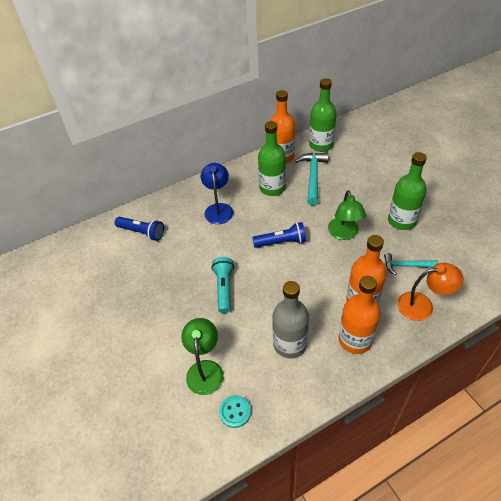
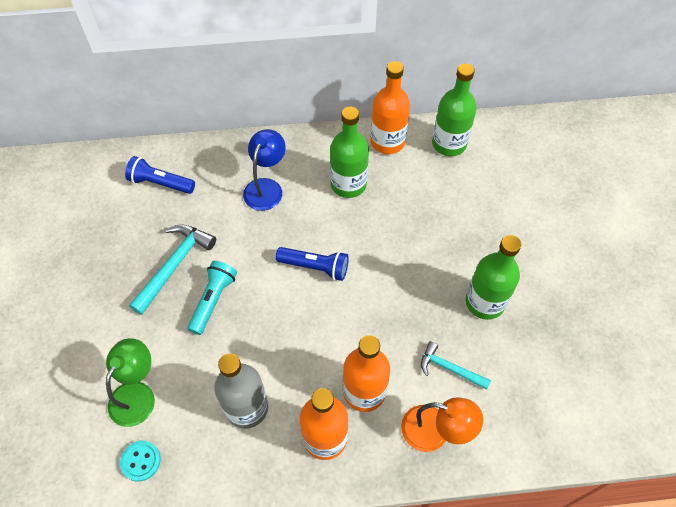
camera: 20 degrees right, 10 degrees up
(142, 232) = (160, 183): blue flashlight -> blue flashlight turned 150 degrees clockwise
(313, 177) = (409, 189): turquoise hammer -> turquoise hammer (174, 265)
(344, 234) = (399, 289): green lamp -> none

